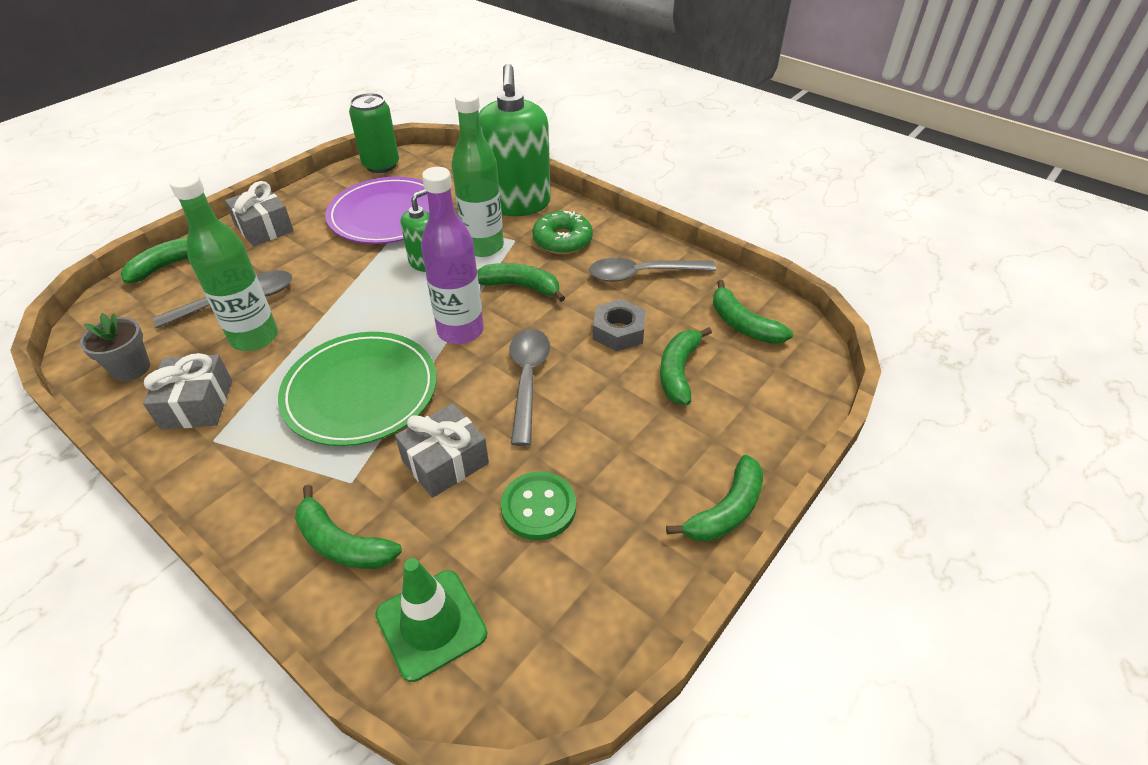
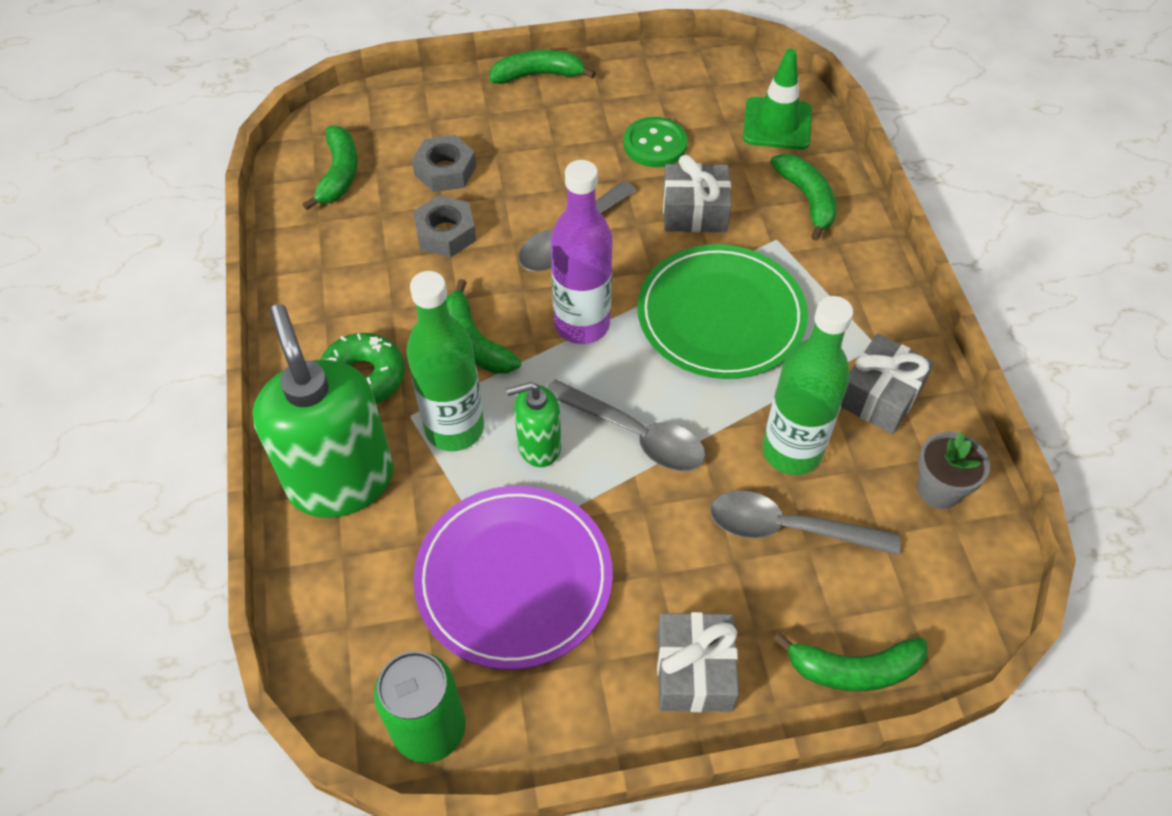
camera: 140 degrees left, 10 degrees up
(517, 204) = (341, 480): green soap dispenser -> green soap dispenser turned 60 degrees counterclockwise
(642, 274) = (345, 277): grey spoon -> grey spoon (635, 434)
(678, 371) = (445, 170): green banana -> grey nut

